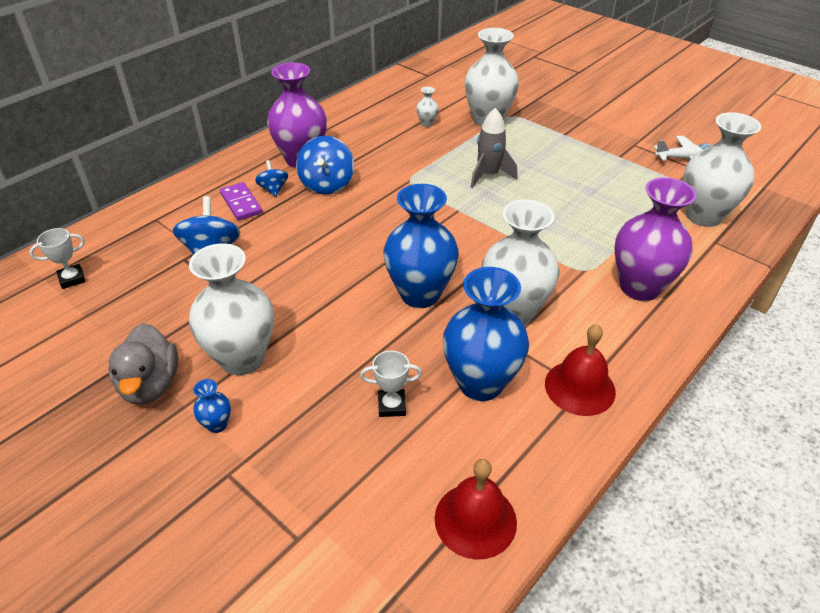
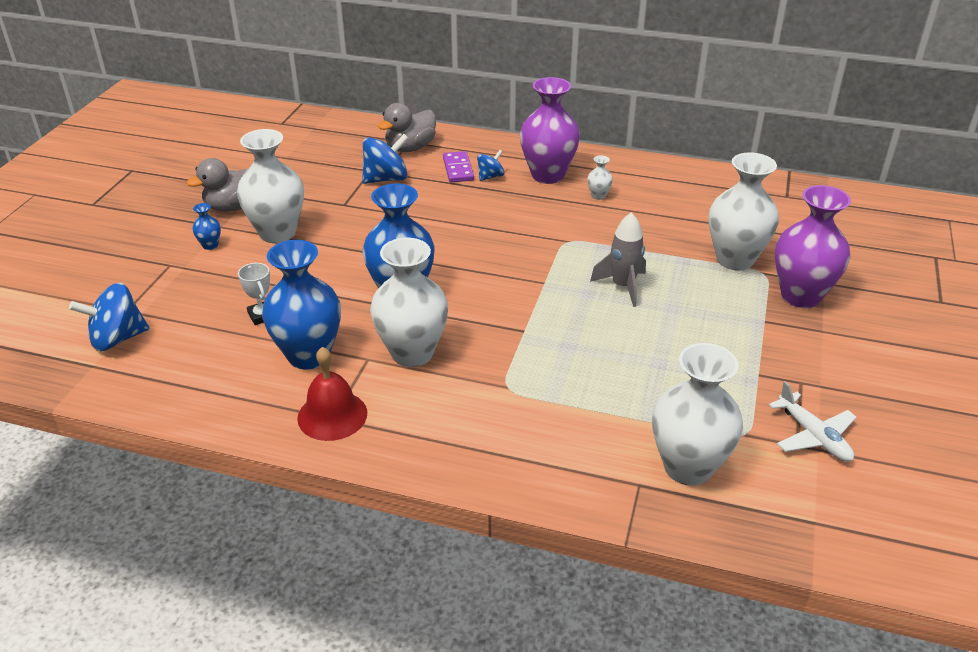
camera: 65 degrees right, 5 degrees down
(72, 279) = (319, 138): white trophy -> none
(170, 221) = (410, 148): none -> grey duck
(241, 203) = (458, 169): purple domino -> purple domino turned 45 degrees counterclockwise
(327, 184) = (521, 199): blue spinning top -> blue spinning top (117, 339)
(427, 123) = (683, 223): white vase -> white vase (598, 196)
(475, 520) = (166, 386): red bell -> none
(640, 287) = (505, 432): purple vase -> purple vase (800, 296)

